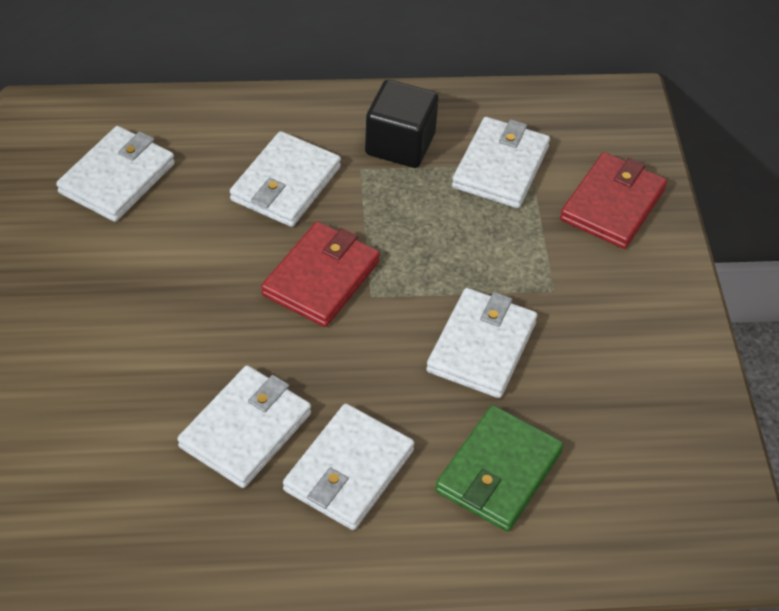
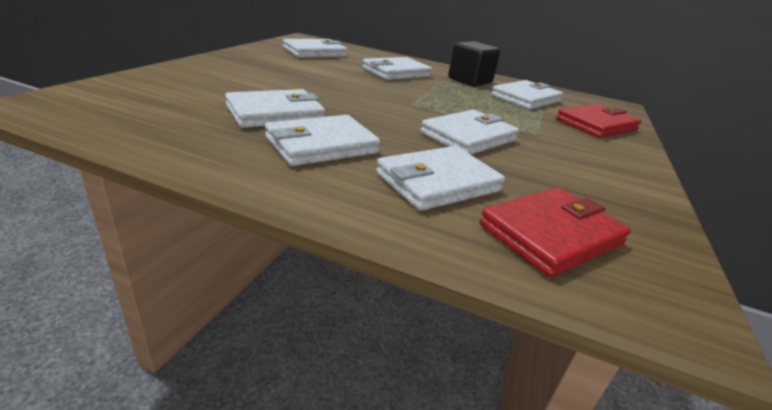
camera: 25 degrees right, 20 degrees down
(321, 278) = (385, 93): red wallet -> red wallet (551, 234)
(499, 472) = (438, 182): green wallet -> white wallet

